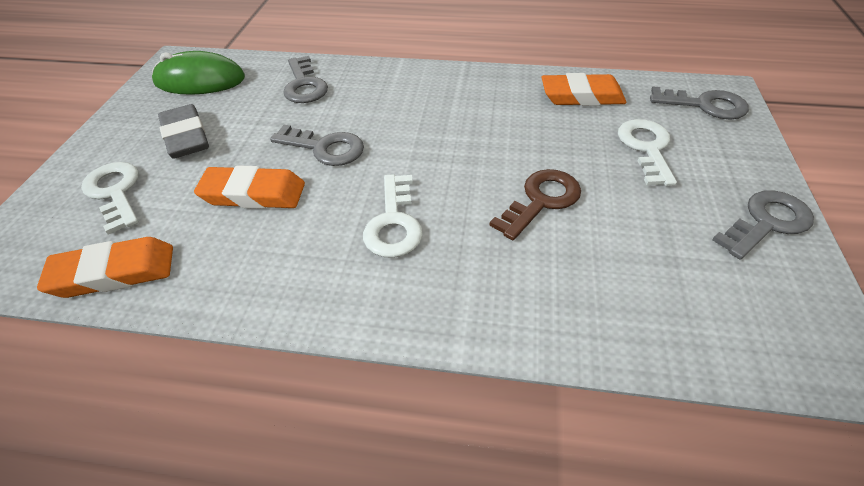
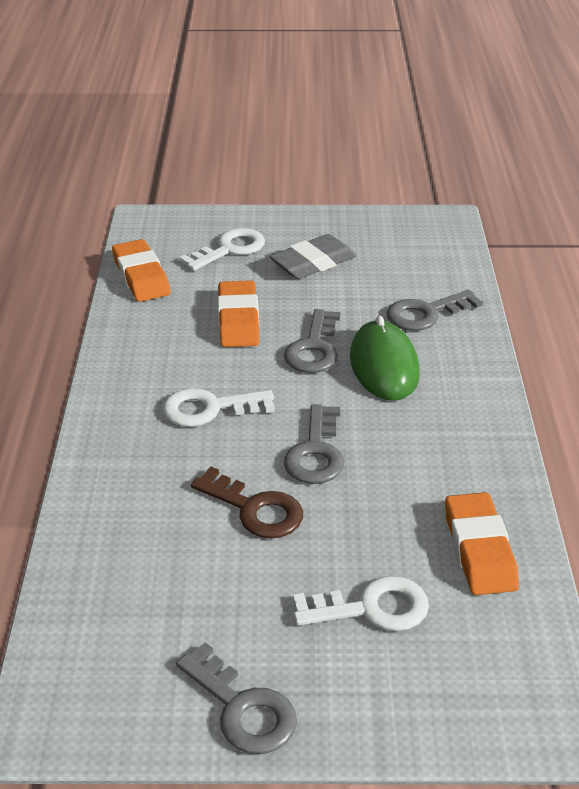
camera: 80 degrees right, 10 degrees down
(200, 80) = (412, 245): green mouse -> green mouse (384, 365)
(705, 105) = (499, 690): grey key -> grey key (316, 452)

